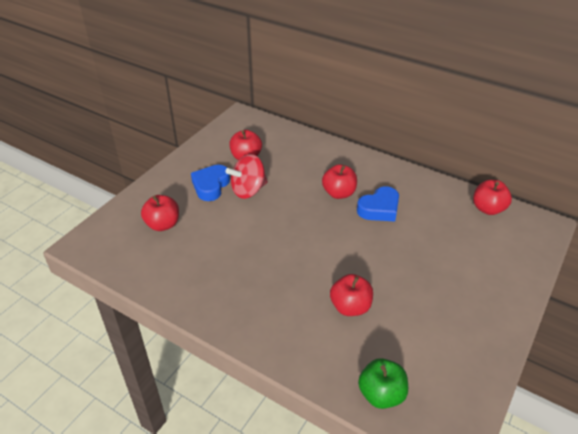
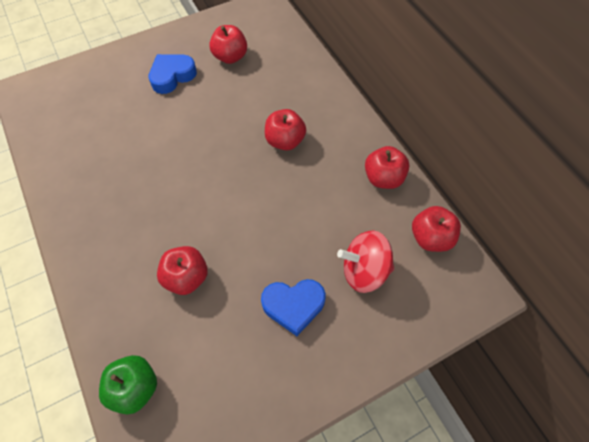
camera: 30 degrees right, 20 degrees up
(163, 224) = (99, 100): red apple -> red apple (383, 178)
(248, 190) = (201, 97): red spinning top -> red spinning top (364, 270)
(379, 209) = (310, 179): blue heart -> blue heart (293, 306)

